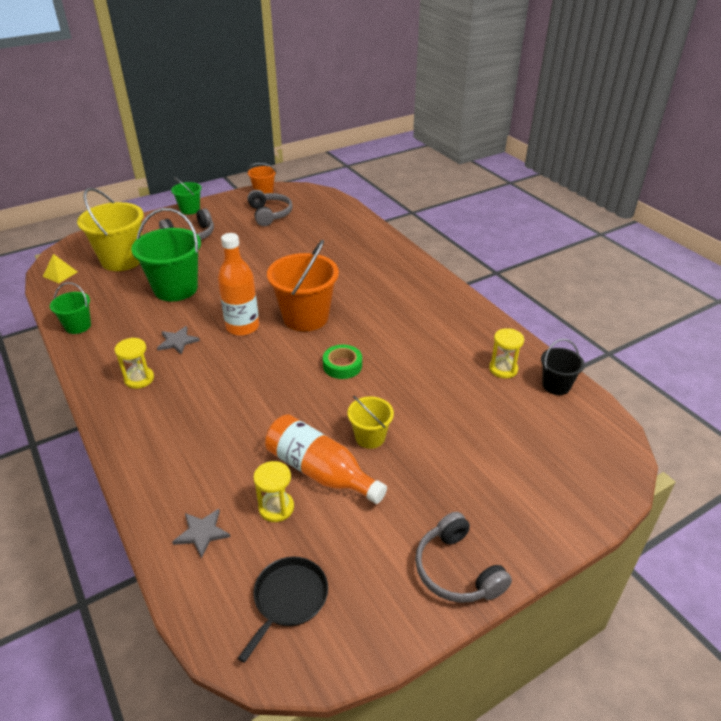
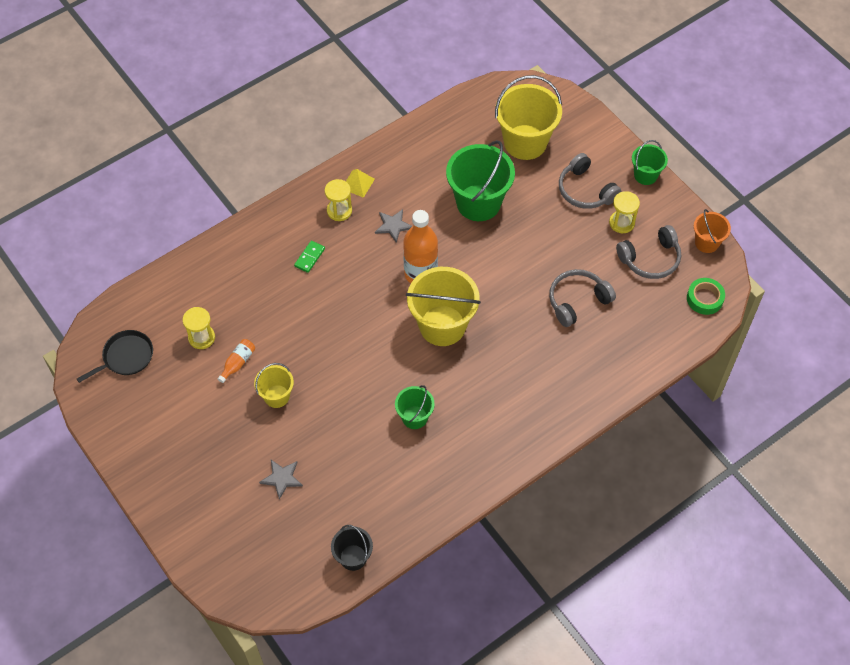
camera: 85 degrees right, 20 degrees up
(60, 274) = (492, 99): yellow pyramid -> yellow pyramid (358, 183)
(78, 326) = (408, 143): green bucket -> green bucket (414, 417)
(192, 404) = (309, 257): none -> green domino
(202, 533) = (179, 294): grey star -> grey star (282, 478)
(288, 599) = (126, 357): black pan -> black pan turned 60 degrees counterclockwise
(305, 317) = (442, 325): orange bucket -> yellow bucket
(320, 471) = (238, 363): orange bottle -> orange bottle, size x0.47
(342, 365) = (369, 366): green tape -> green tape (704, 299)
(457, 570) = (146, 462): grey headphones -> grey headphones (577, 301)
(503, 369) = (374, 510): yellow hourglass -> yellow hourglass (621, 223)

